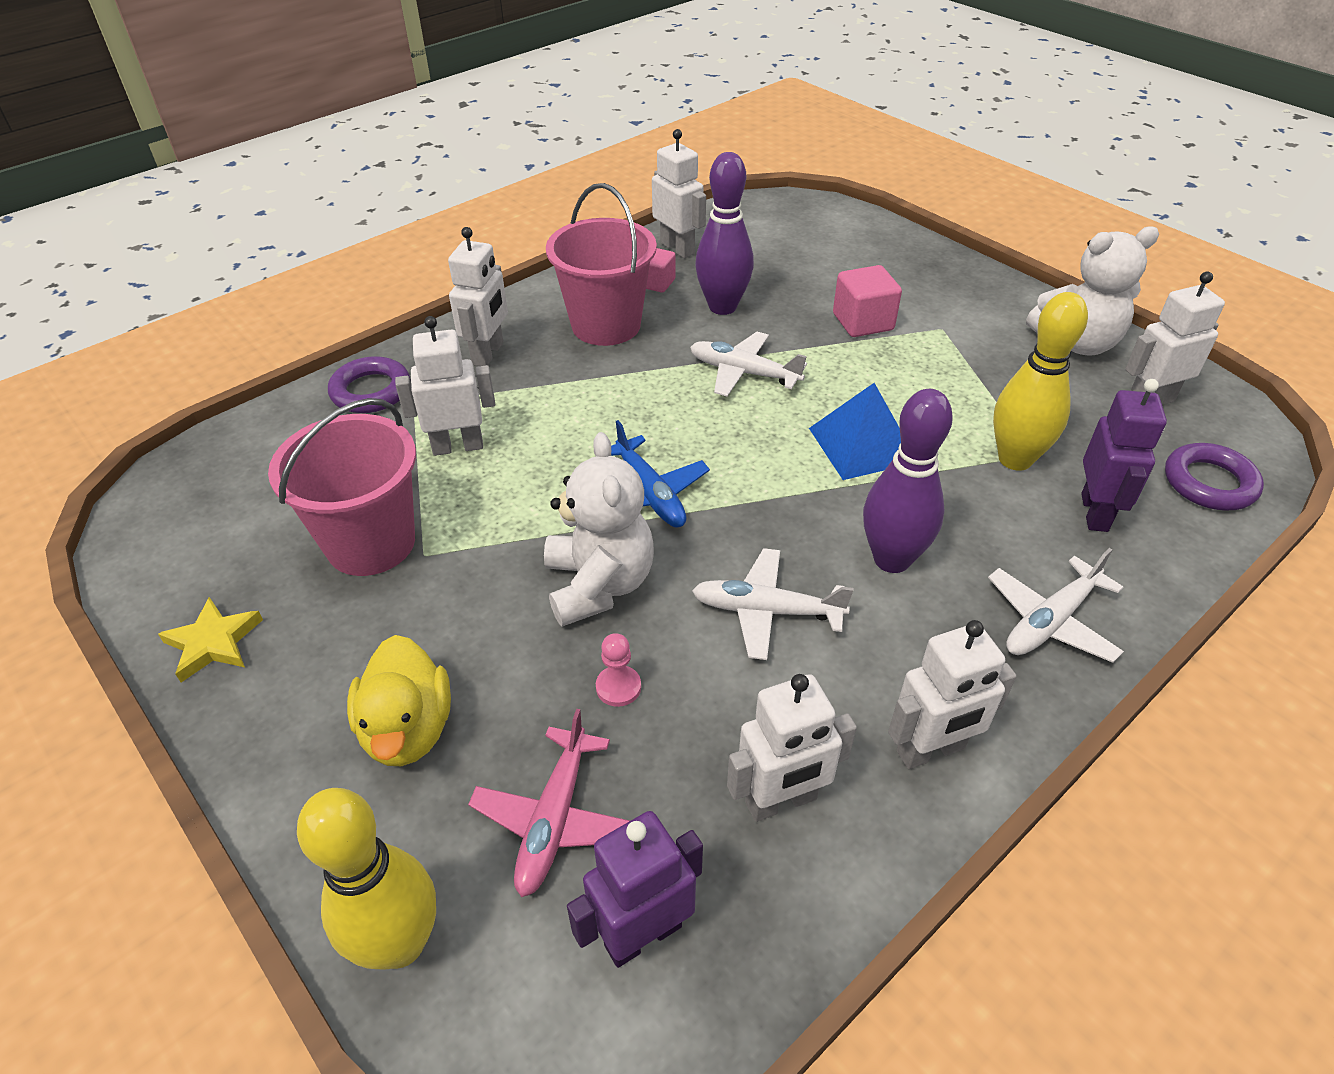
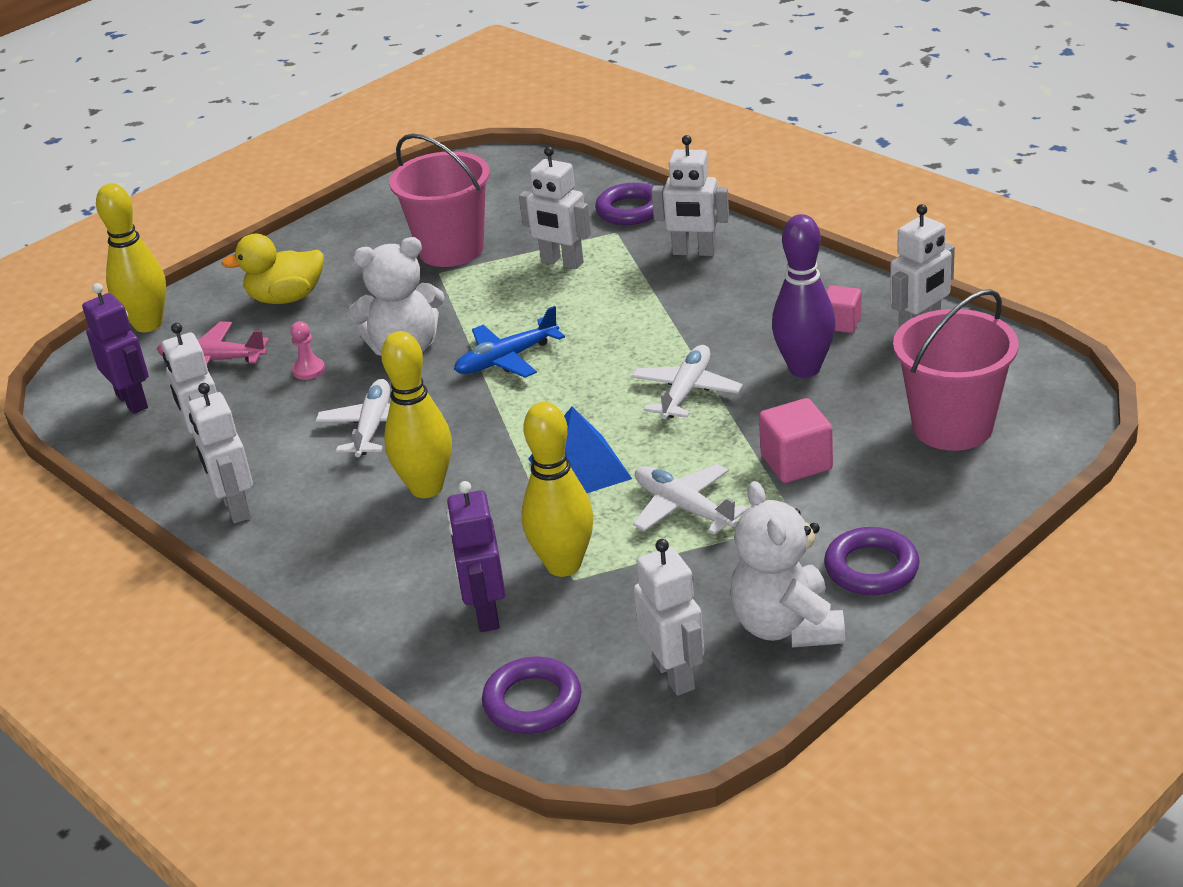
camera: 90 degrees right, 10 degrees down
(213, 642) = (363, 217): yellow star -> none
(458, 446) = (561, 262): white robot -> white robot turned 135 degrees clockwise
(606, 325) = (753, 305): pink bucket -> pink bucket (952, 426)
(892, 559) = (426, 488): purple bowling pin -> yellow bowling pin
(1000, 300) = (871, 568): none -> purple ring
(1051, 621) = (351, 574): white plane -> white plane (684, 508)
(1095, 512) = (486, 613): purple robot -> purple robot turned 75 degrees clockwise

